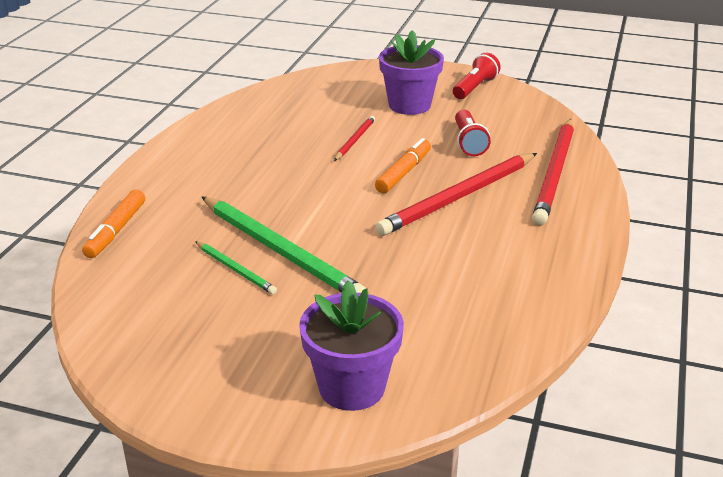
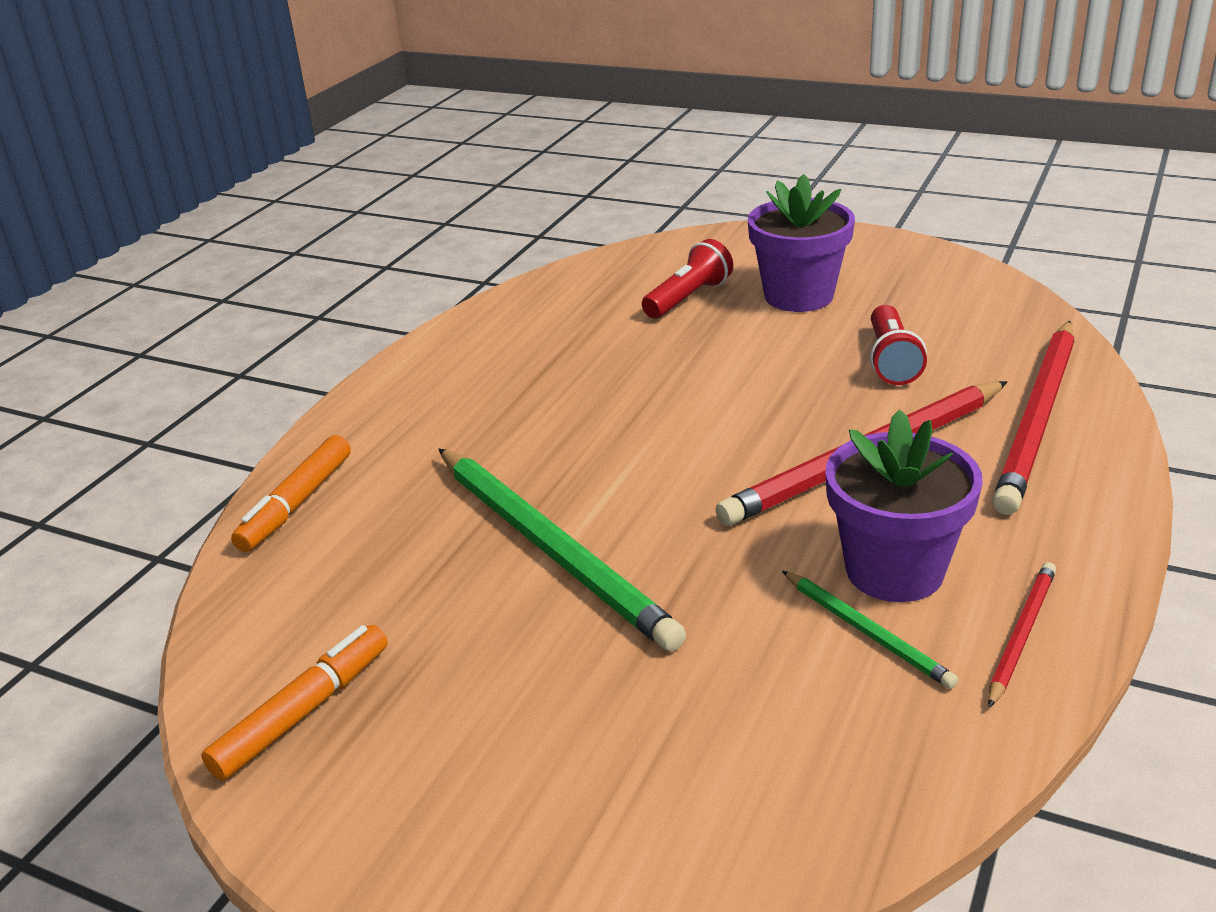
camera: 10 degrees right, 0 degrees up
(235, 269) = (471, 580): green pencil -> green pencil (866, 631)
(352, 387) = (635, 825): purple flower pot -> purple flower pot (894, 570)
(354, 140) = (702, 355): red pencil -> red pencil (1021, 635)
(404, 172) = (776, 412): orange marker -> orange marker (303, 712)
(475, 88) = (909, 267): red flashlight -> red flashlight (688, 298)

